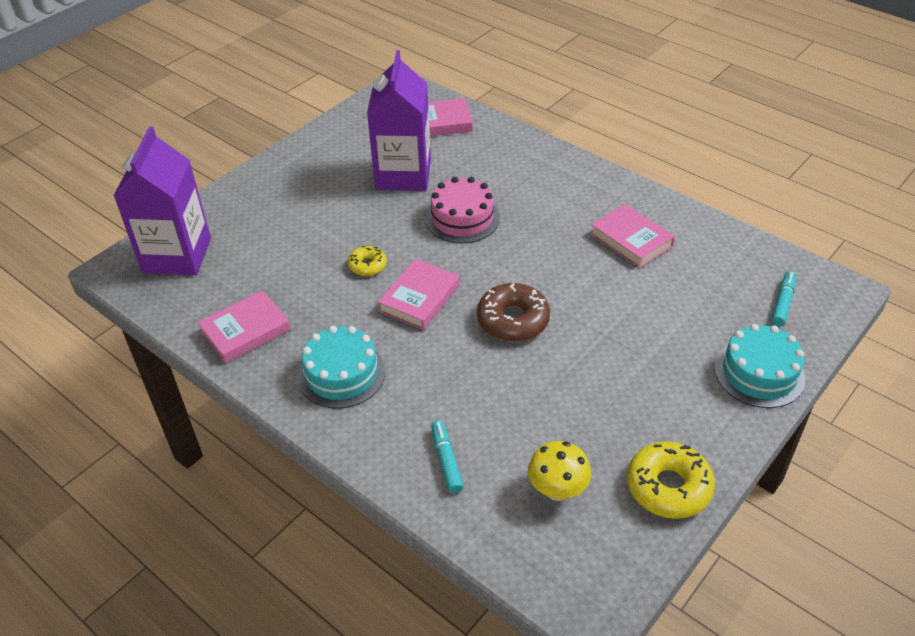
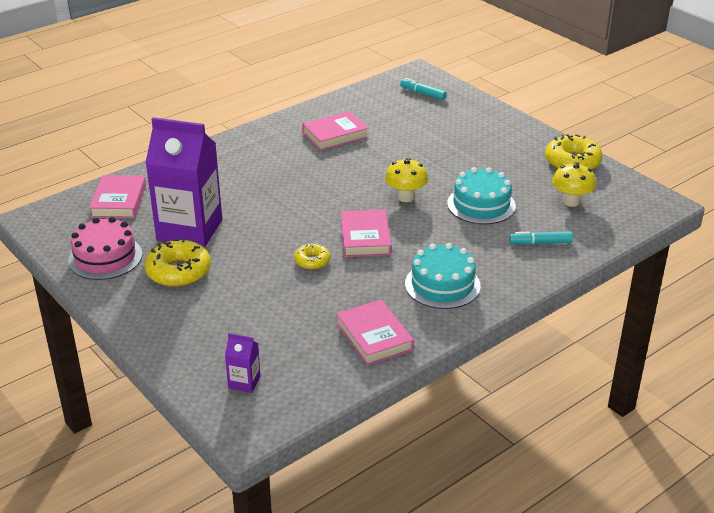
camera: 80 degrees left, 10 degrees down
(177, 255) = (244, 382): purple carton -> purple carton, size x0.41
(334, 183) = (178, 271): none -> yellow donut
(419, 298) = (365, 238): pink book -> pink book turned 45 degrees clockwise
(462, 218) = (271, 205): pink cake -> pink cake (105, 257)
(513, 320) = (405, 197): brown donut -> yellow mushroom
(759, 373) = (483, 114): turquoise cake -> turquoise cake (481, 205)

